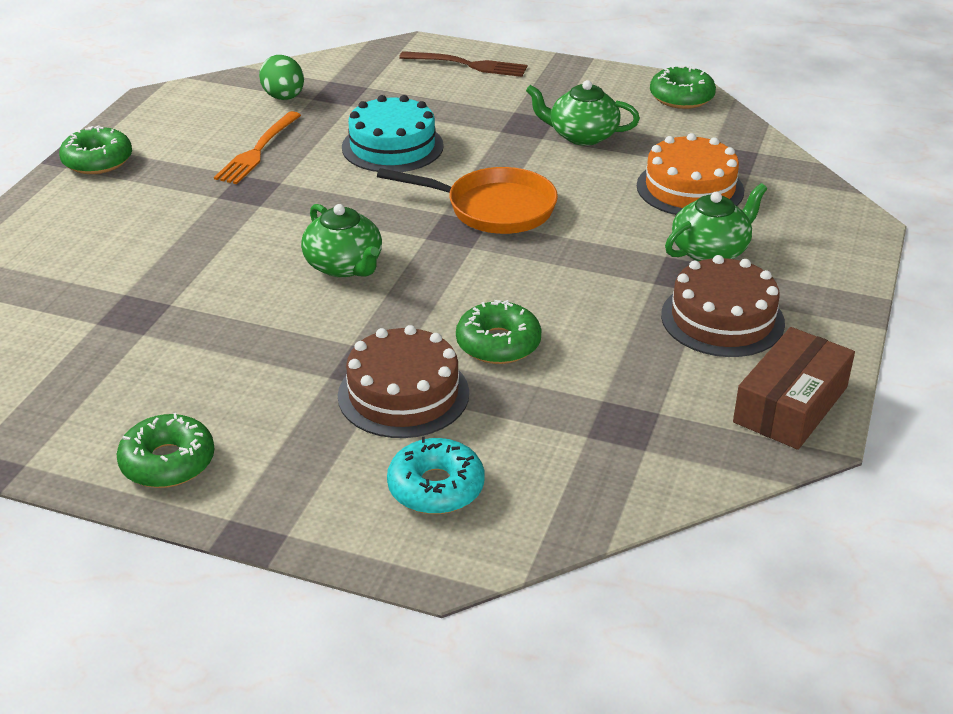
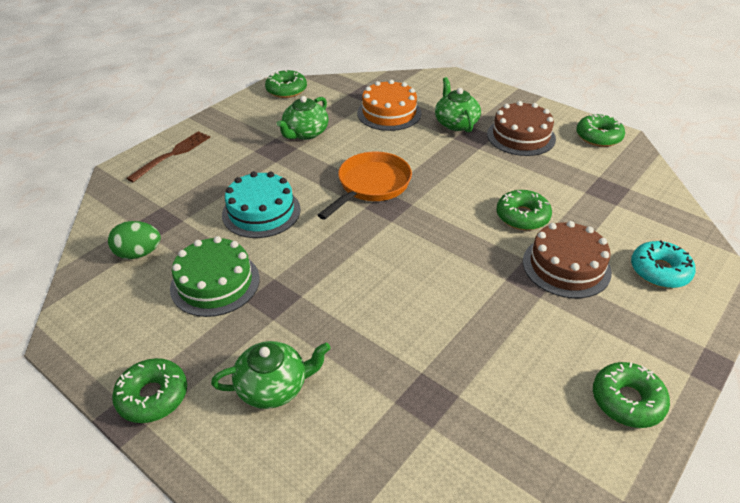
camera: 70 degrees left, 5 degrees up
(258, 150) = (215, 283): orange fork -> green cake
(344, 266) = (409, 265): green teapot -> green teapot (273, 387)
(790, 404) = (598, 137): brown box -> green donut

